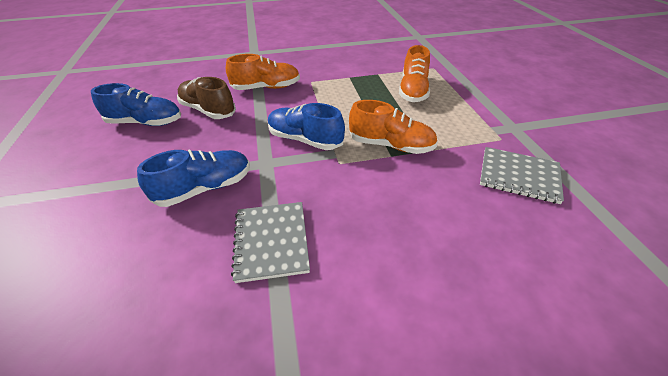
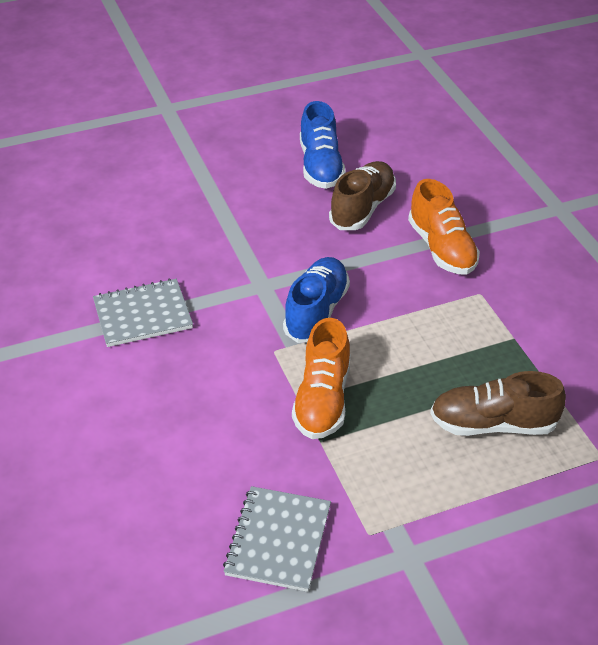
camera: 80 degrees right, 0 degrees up
(205, 188) = (211, 249): blue shoe -> none
(413, 91) = (492, 424): orange shoe -> brown shoe

